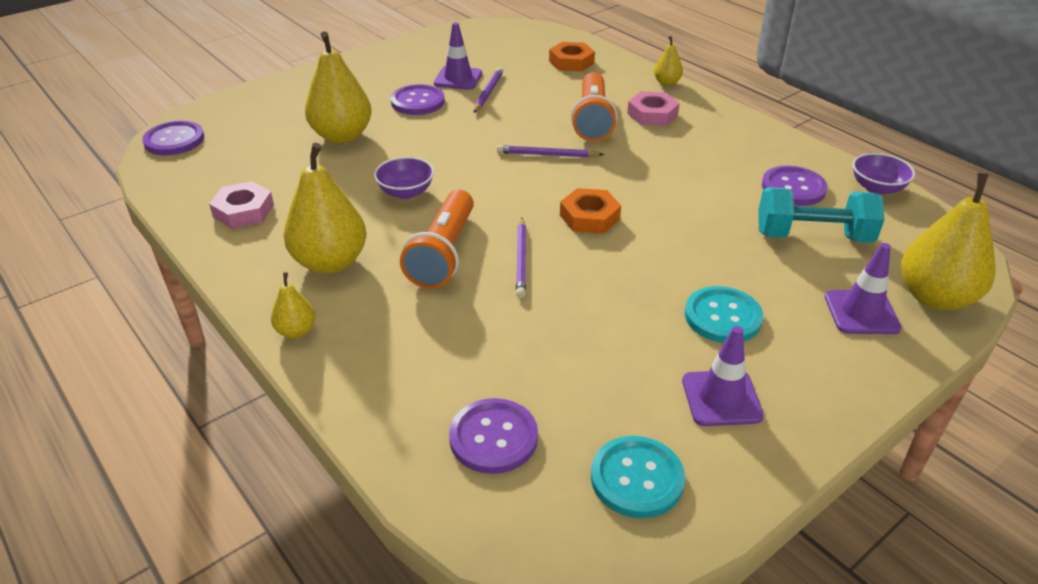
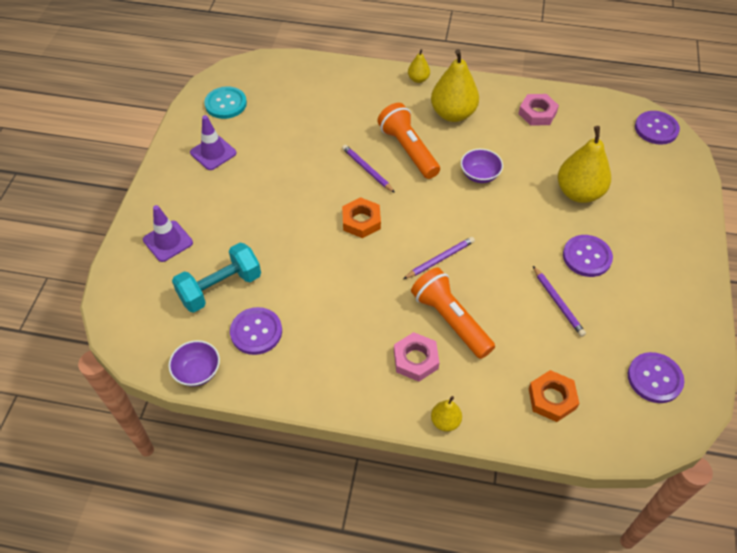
camera: 140 degrees right, 15 degrees up
(458, 78) = (601, 305): purple traffic cone -> none
(493, 438) = (291, 88): purple button -> purple button (654, 378)
(722, 317) = (238, 196): turquoise button -> none
(935, 297) = (129, 278): yellow pear -> none

